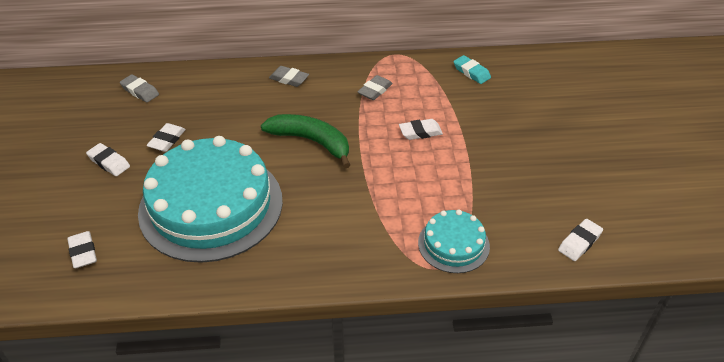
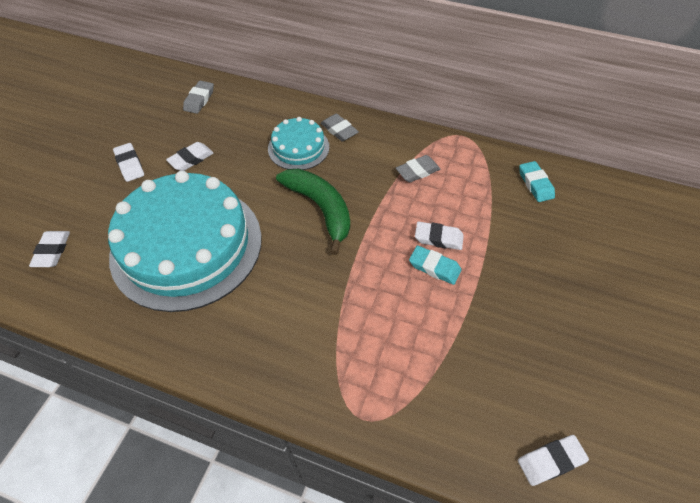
camera: 25 degrees right, 10 degrees up
(140, 91) = (199, 100): grey eraser -> grey eraser turned 45 degrees clockwise
(429, 153) = (434, 267): none -> turquoise eraser
(453, 244) = (398, 396): turquoise cake -> turquoise cake (298, 147)

